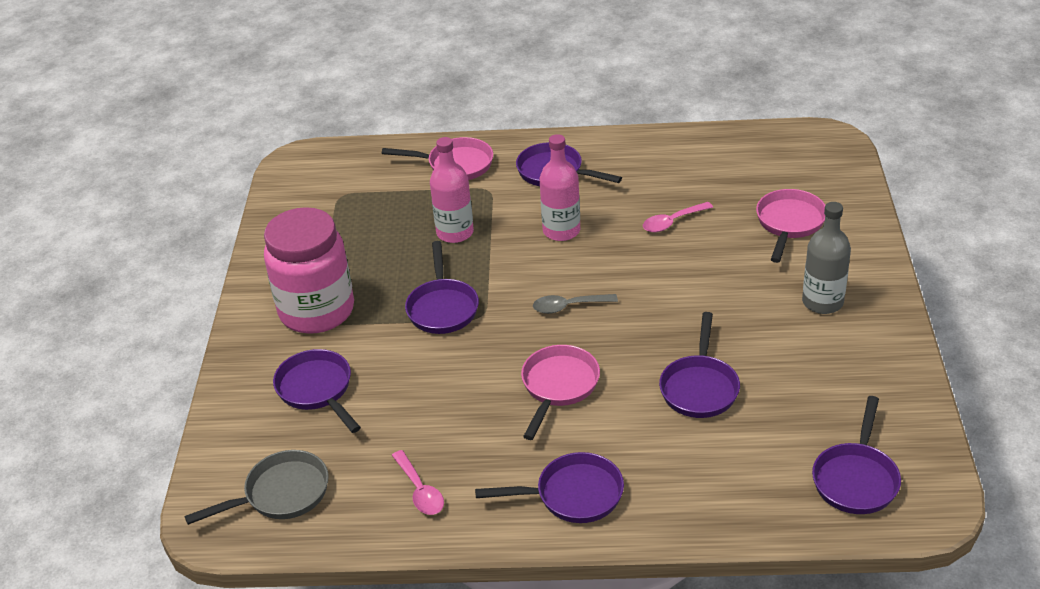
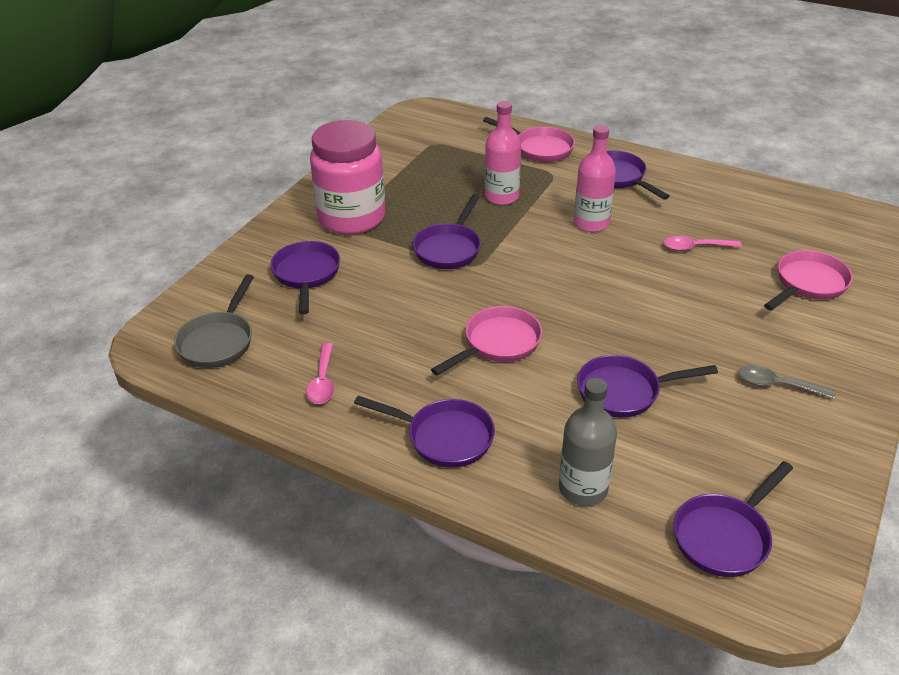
camera: 25 degrees right, 0 degrees up
(281, 494) = (218, 341): grey pan -> grey pan turned 105 degrees clockwise
(568, 306) = (554, 283): grey spoon -> grey spoon (777, 385)
(699, 387) = (624, 391): purple pan -> purple pan turned 45 degrees clockwise
(822, 302) = (797, 362): grey bottle -> grey bottle (583, 489)

